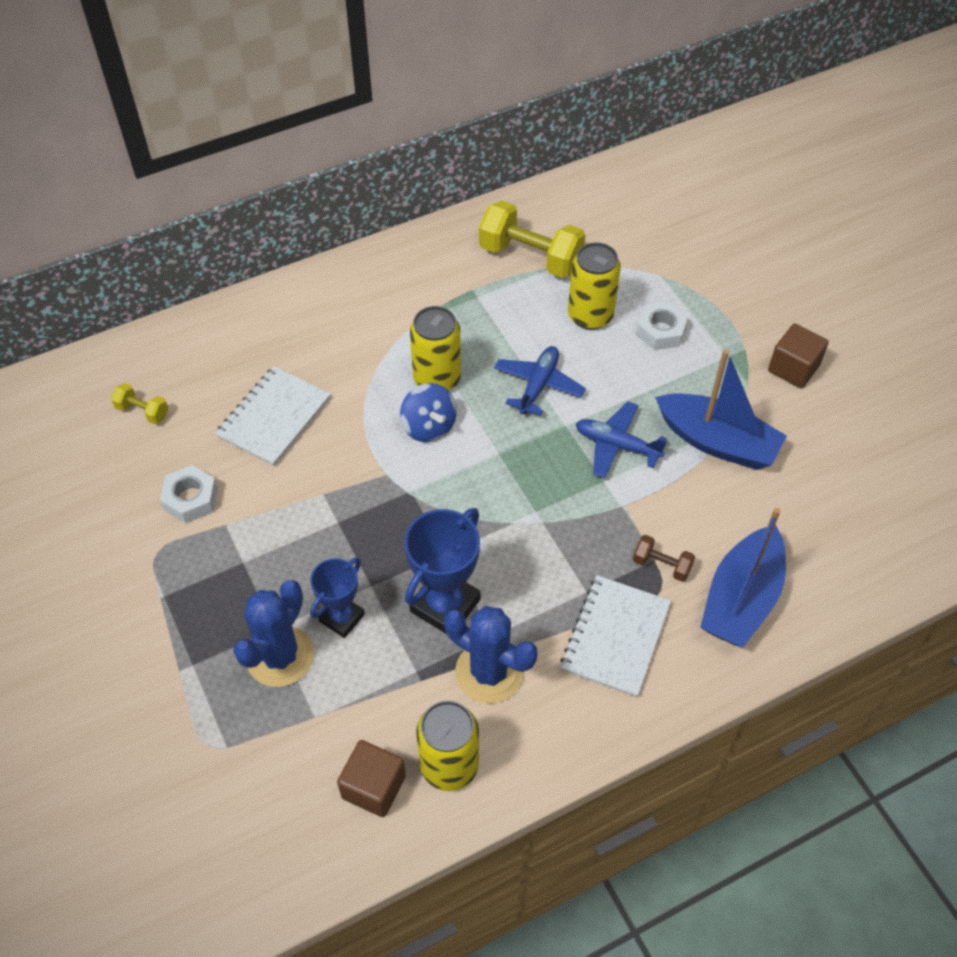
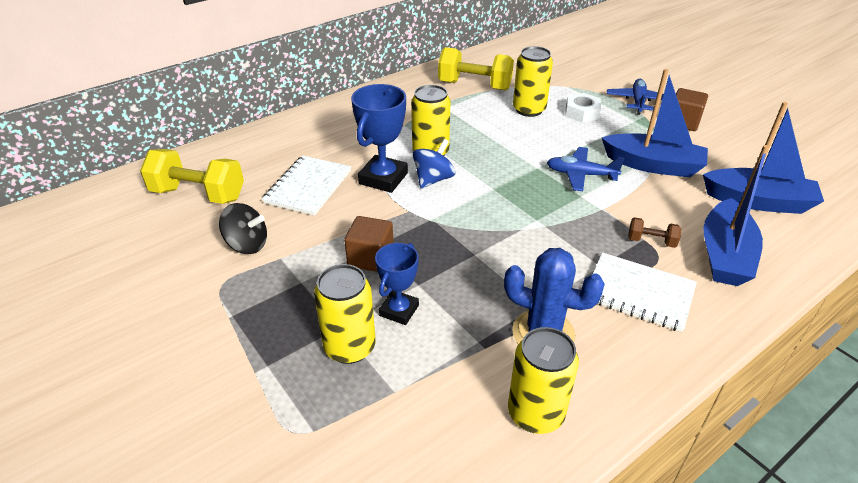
camera: 10 degrees left, 15 degrees down
(142, 411) = (198, 194): yellow dumbbell -> yellow dumbbell, size x2.07
(191, 499) = (247, 245): white nut -> black spinning top
(280, 656) = (349, 347): blue cactus -> yellow can
(373, 787) = (469, 444): brown cube -> brown cube (370, 258)
(429, 426) = (433, 179): blue spinning top -> blue spinning top turned 105 degrees counterclockwise
(445, 605) = (486, 290): blue trophy -> blue trophy (383, 178)
(538, 385) = (507, 148): blue plane -> blue plane (638, 101)
(615, 637) = (639, 293): white notebook -> white notebook turned 75 degrees counterclockwise
(824, 523) = (758, 201): none -> blue boat

